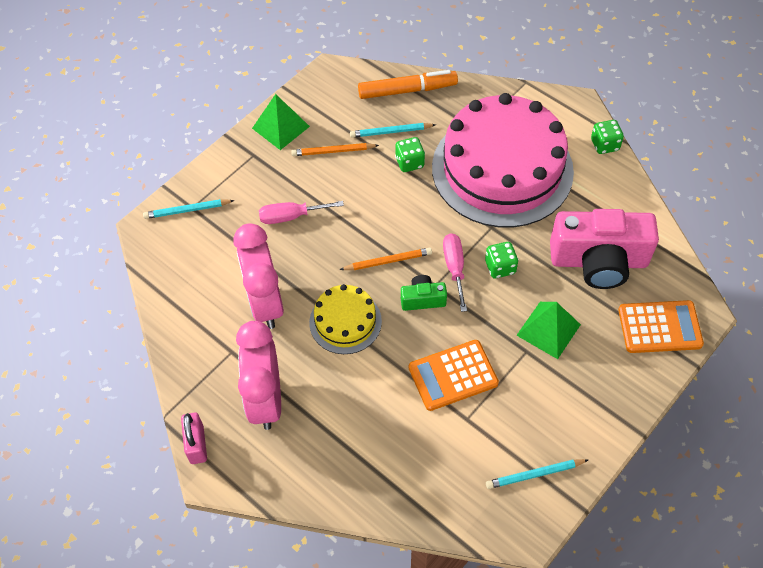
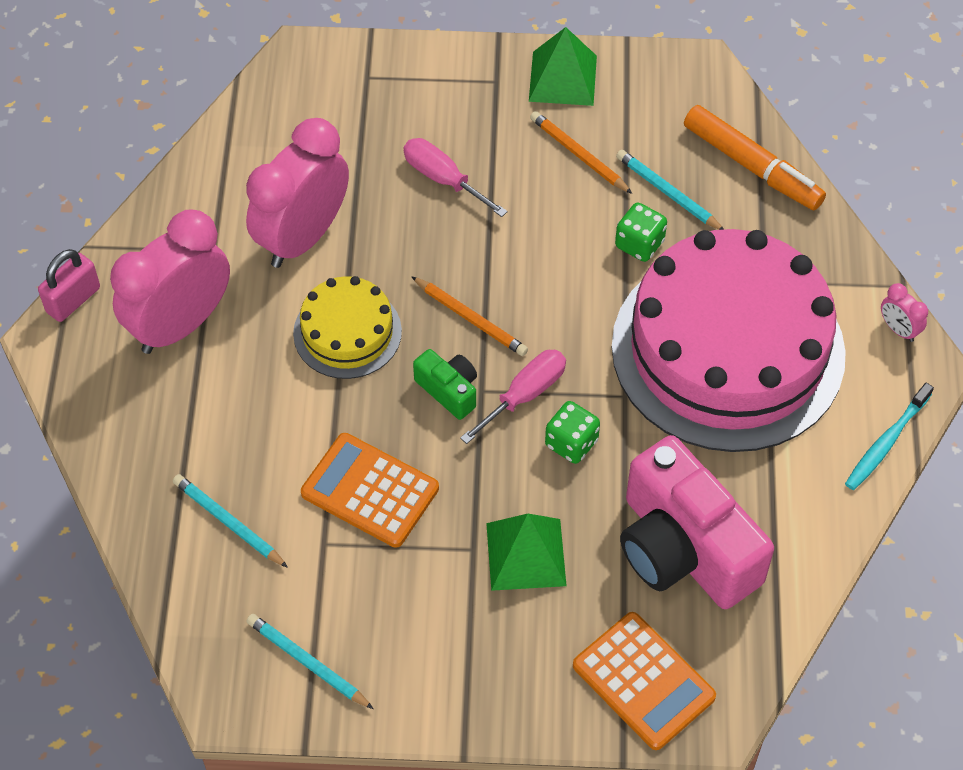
camera: 50 degrees right, 0 degrees up
(187, 210) = (358, 75): turquoise pencil -> turquoise pencil (228, 522)
(548, 99) = (898, 329): none -> pink clock
(604, 145) = (886, 442): green dice -> turquoise toothbrush

